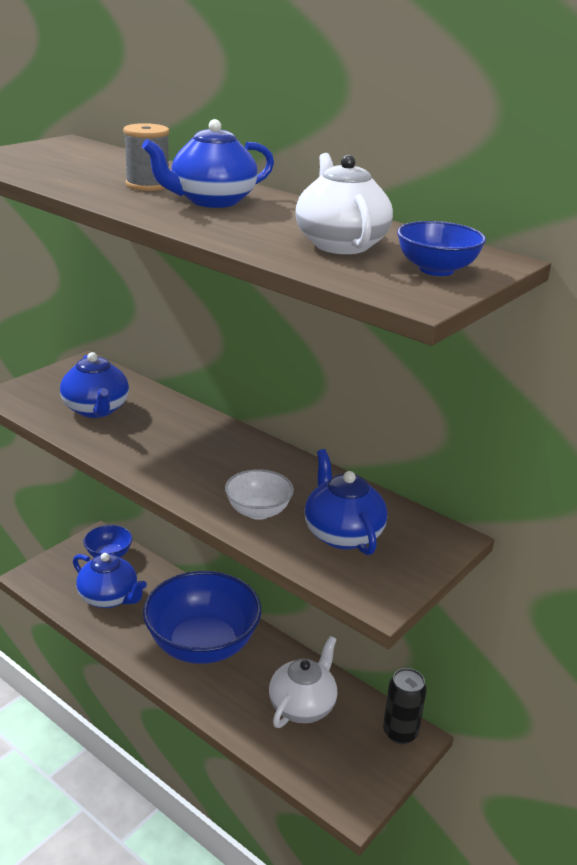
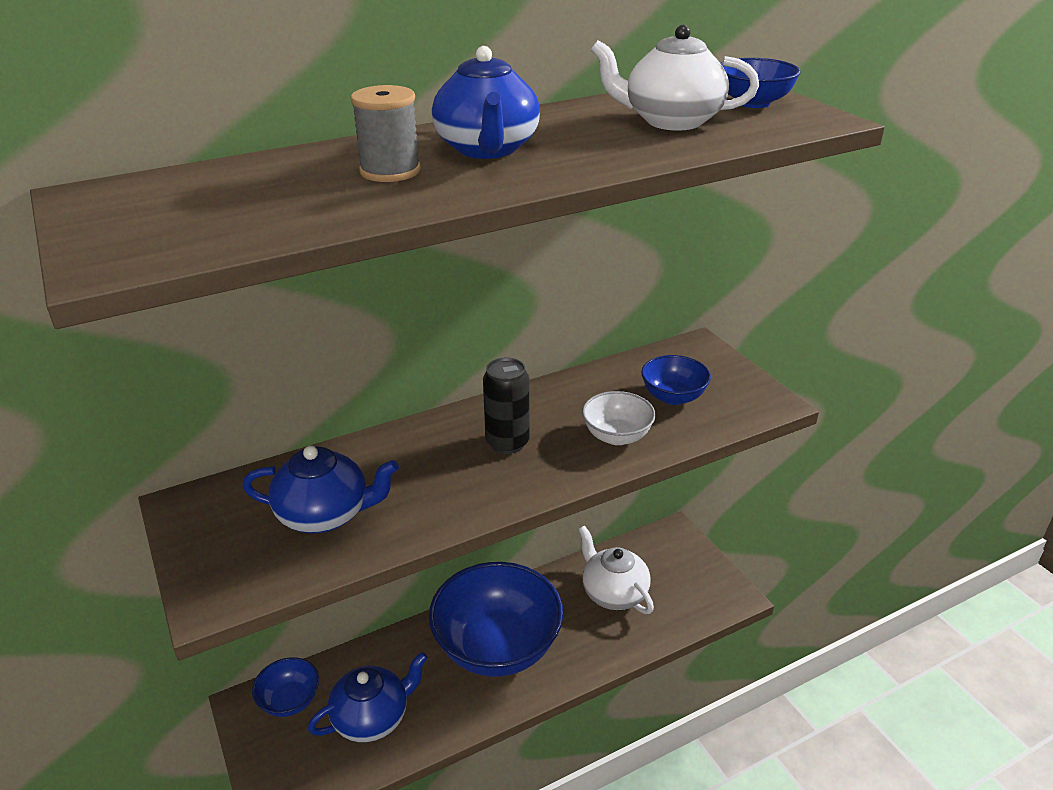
camera: 65 degrees left, 5 degrees up
(342, 534) = (673, 397): blue teapot -> blue bowl
(400, 732) = (667, 539): black can -> black can (507, 443)

